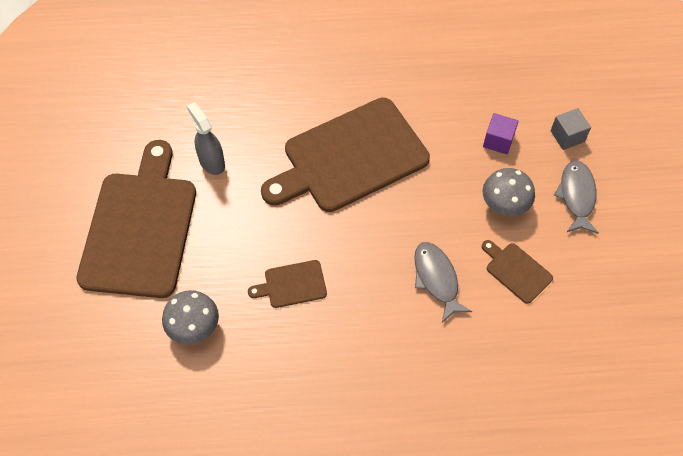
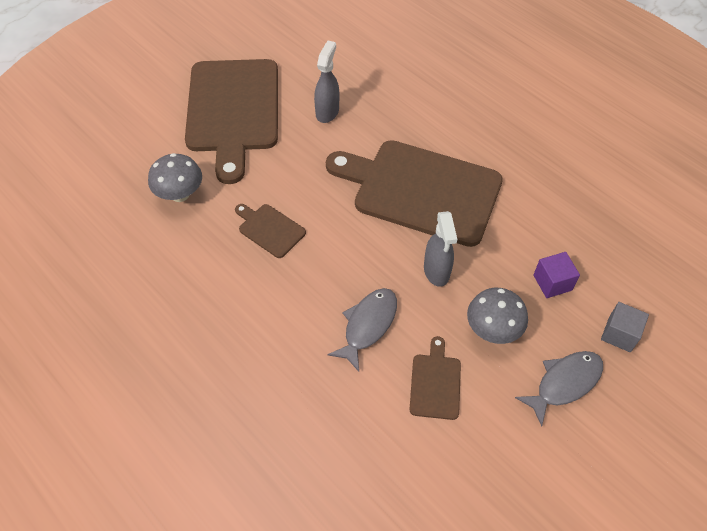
camera: 50 degrees right, 5 degrees down
(140, 228) = (233, 110): brown cutting board -> brown cutting board turned 120 degrees clockwise
(429, 202) = (436, 271): none -> grey spray bottle

